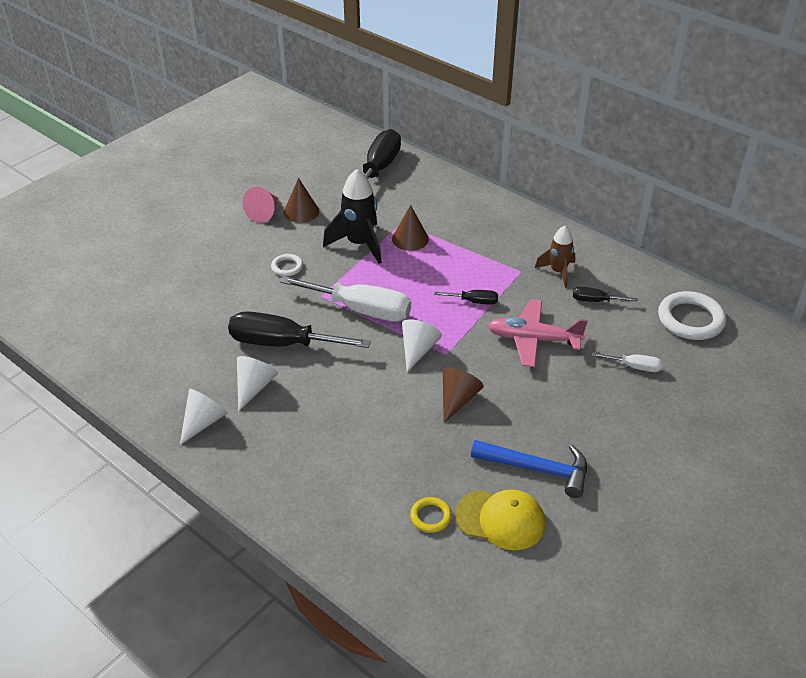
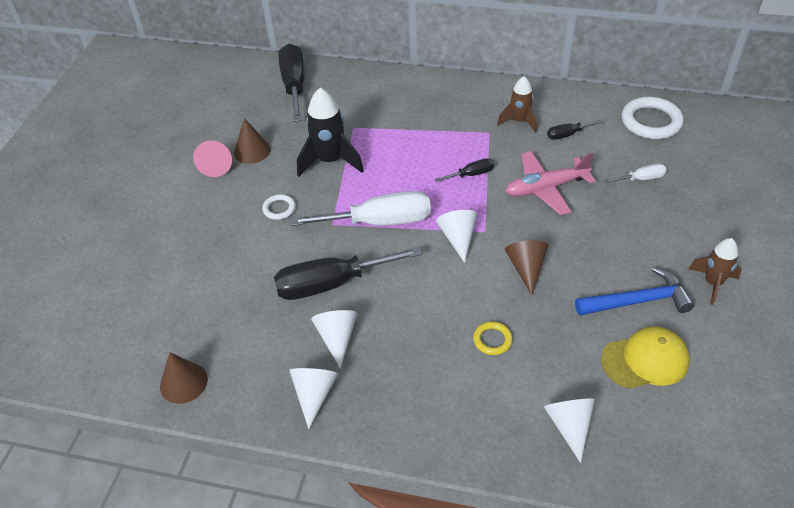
camera: 25 degrees left, 5 degrees up
(388, 540) = (569, 426): none -> white cone
(410, 239) = (372, 139): brown cone -> brown cone (183, 382)
(430, 516) = (587, 386): yellow ring -> yellow ring (492, 340)
(623, 485) = (712, 283): none -> brown rocket

